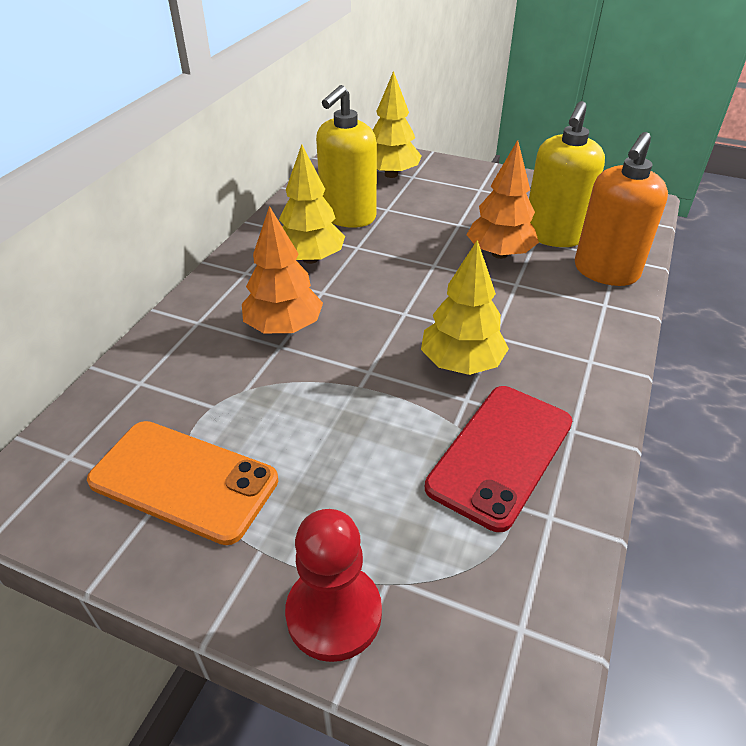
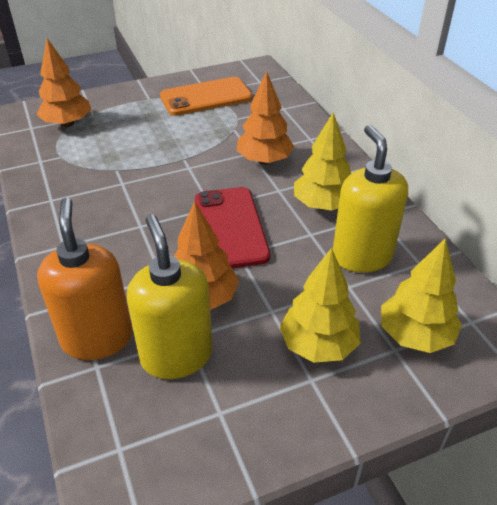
camera: 135 degrees right, 0 degrees up
(334, 613) = (103, 100): red pawn -> none
(449, 585) = (67, 124): none -> orange tree
(461, 363) = (143, 198): yellow tree -> yellow tree (318, 345)
(500, 454) = (81, 170): red phone -> red phone (230, 227)

